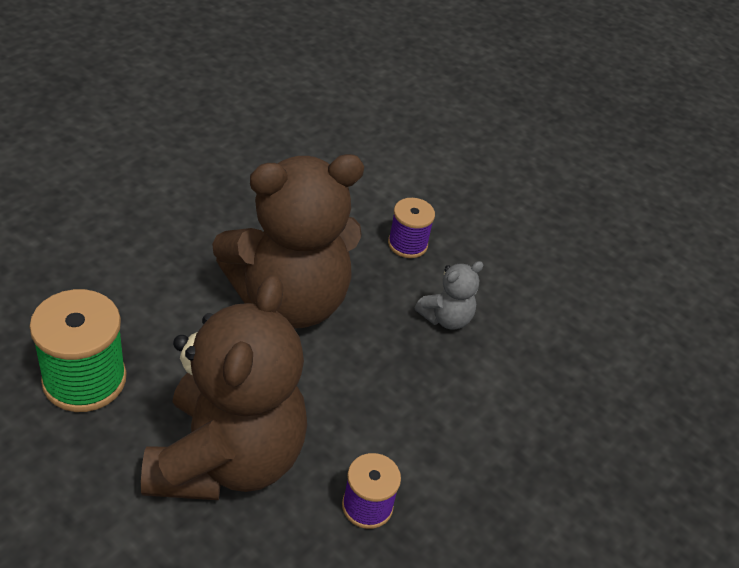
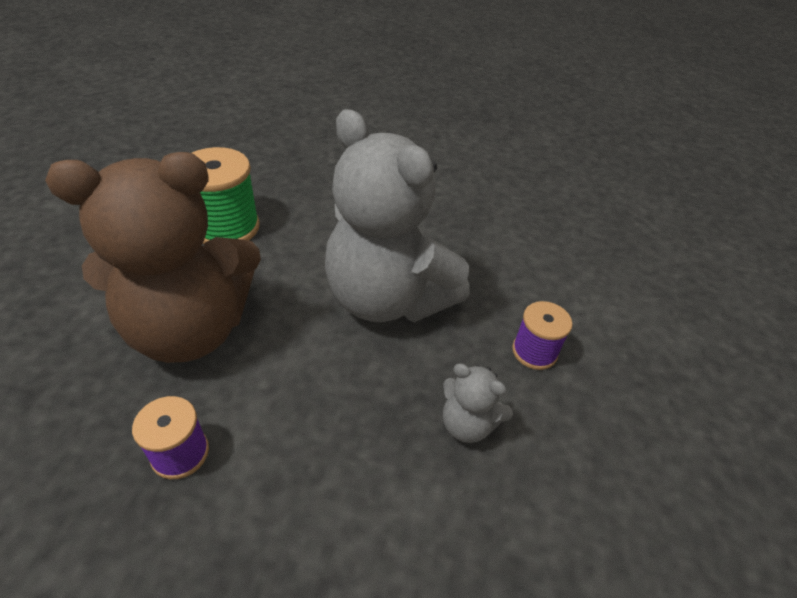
camera: 65 degrees right, 0 degrees up
(289, 300) = (388, 298): brown teddy bear -> grey teddy bear

